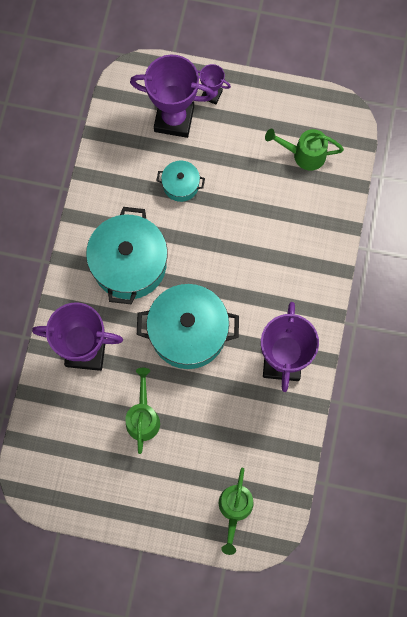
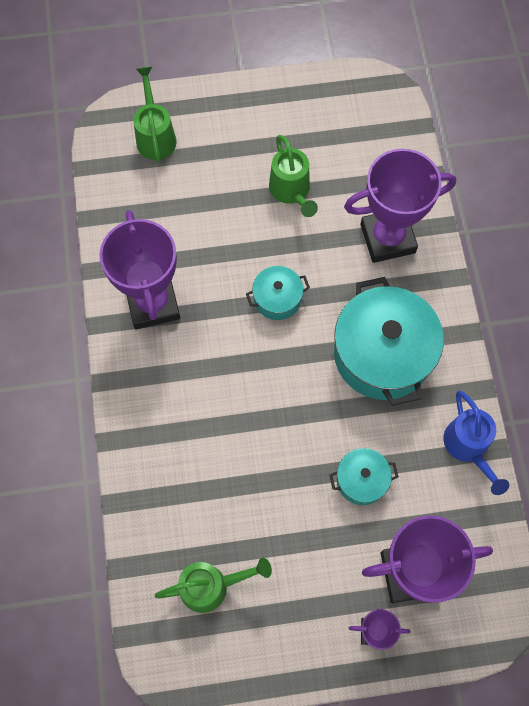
camera: 160 degrees right, 5 degrees down
(99, 181) = (468, 447): none -> blue watering can
(188, 332) = (277, 298): turquoise pot -> turquoise pot, size x0.49

